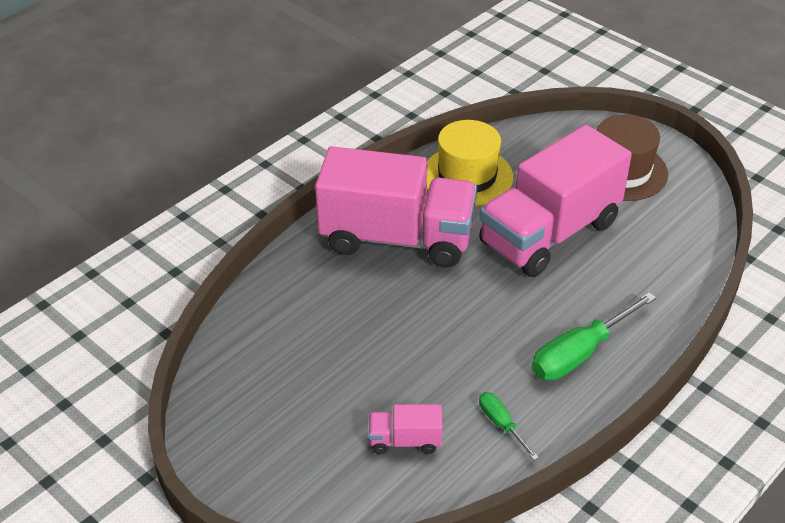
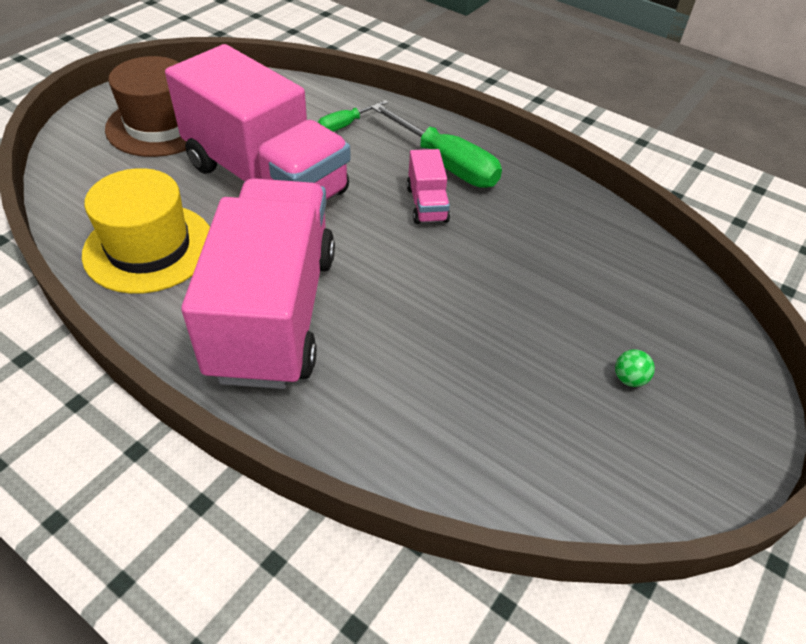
camera: 100 degrees left, 5 degrees up
(305, 430) = (629, 379): none -> green ball
(405, 441) = (605, 287): pink truck -> pink truck (427, 204)
(501, 424) = (554, 216): green screwdriver -> green screwdriver (345, 125)

